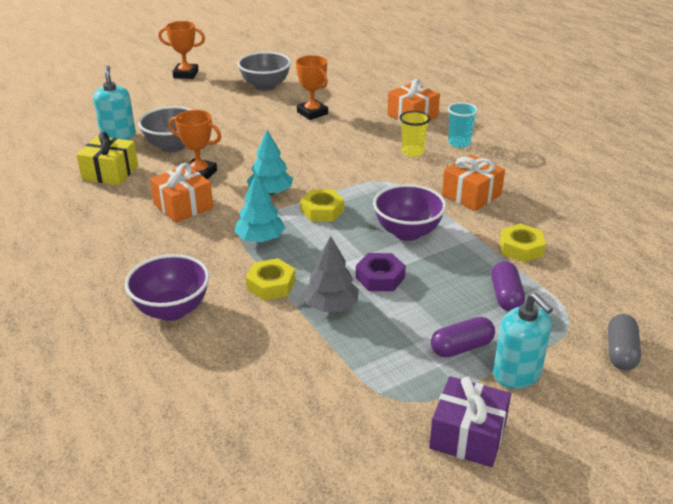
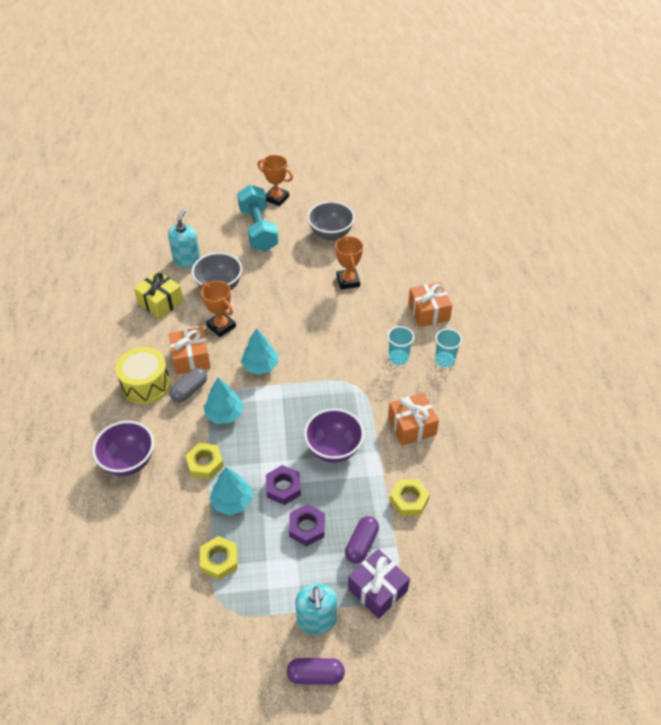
camera: 25 degrees right, 15 degrees up
(143, 240) = (146, 385): none -> yellow drum
(183, 98) = (258, 229): none -> turquoise dumbbell
(322, 210) = (285, 400): yellow nut -> yellow nut (219, 560)
(331, 306) = (232, 501): grey tree -> turquoise tree
(412, 152) = (398, 358): yellow cup -> turquoise cup
(435, 301) = (307, 527): none -> purple nut
(461, 347) = (295, 579): purple capsule -> purple capsule (315, 675)
(468, 435) = (247, 656): purple gift -> purple gift (377, 589)
(621, 352) = (406, 634): grey capsule -> grey capsule (190, 390)

